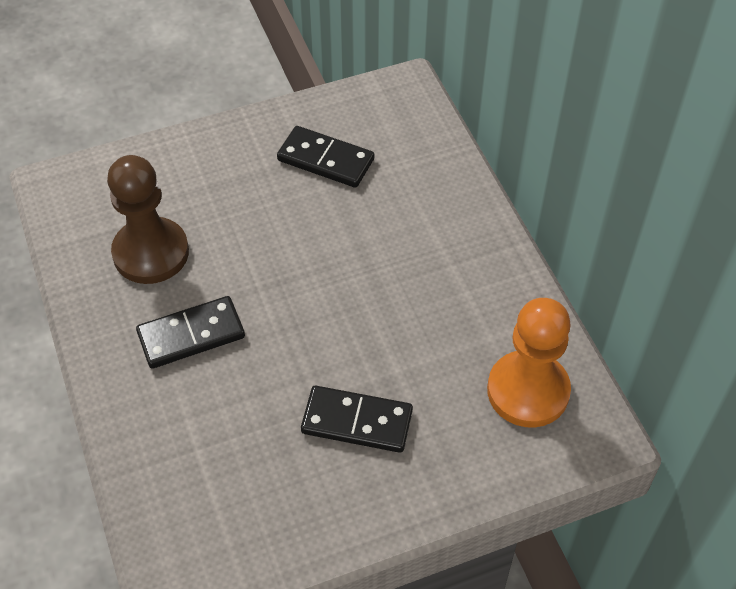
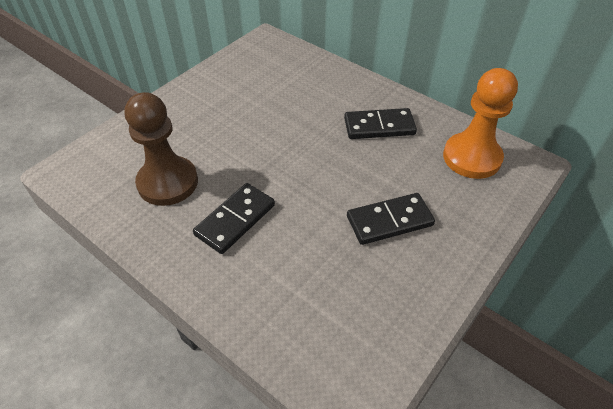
camera: 30 degrees left, 5 degrees down
(325, 160) = (248, 88): black domino -> black domino (379, 126)

